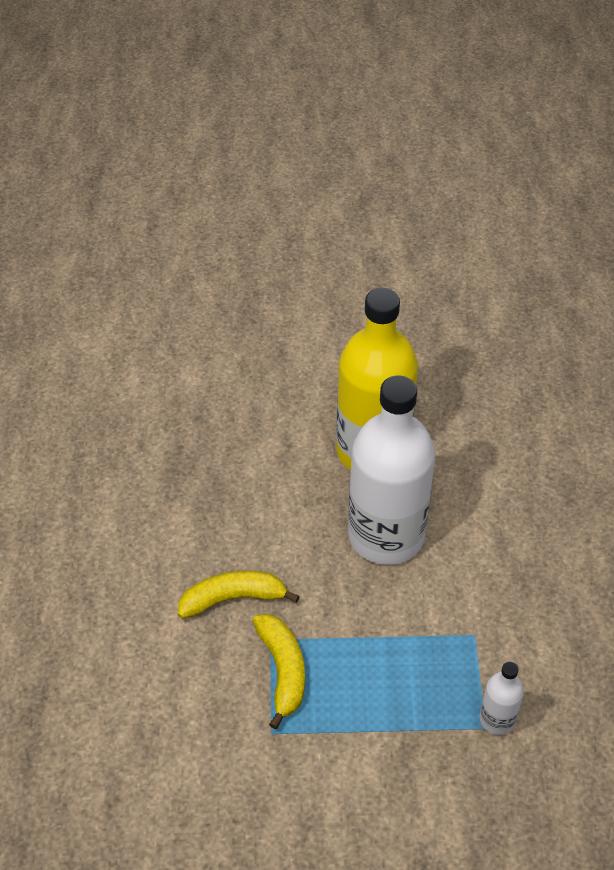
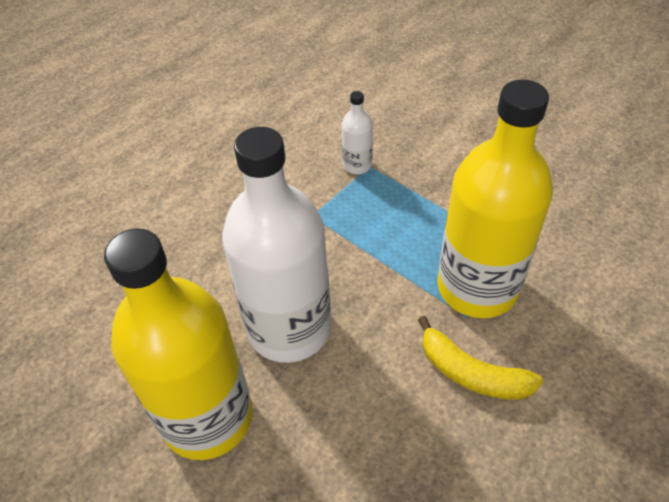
camera: 135 degrees left, 0 degrees up
(282, 671) = (477, 287): yellow banana -> yellow bottle

